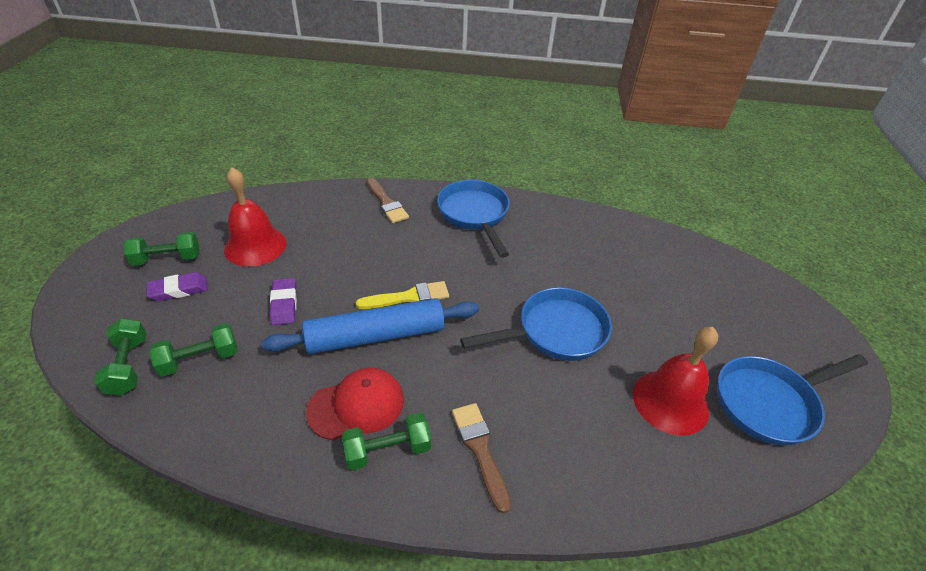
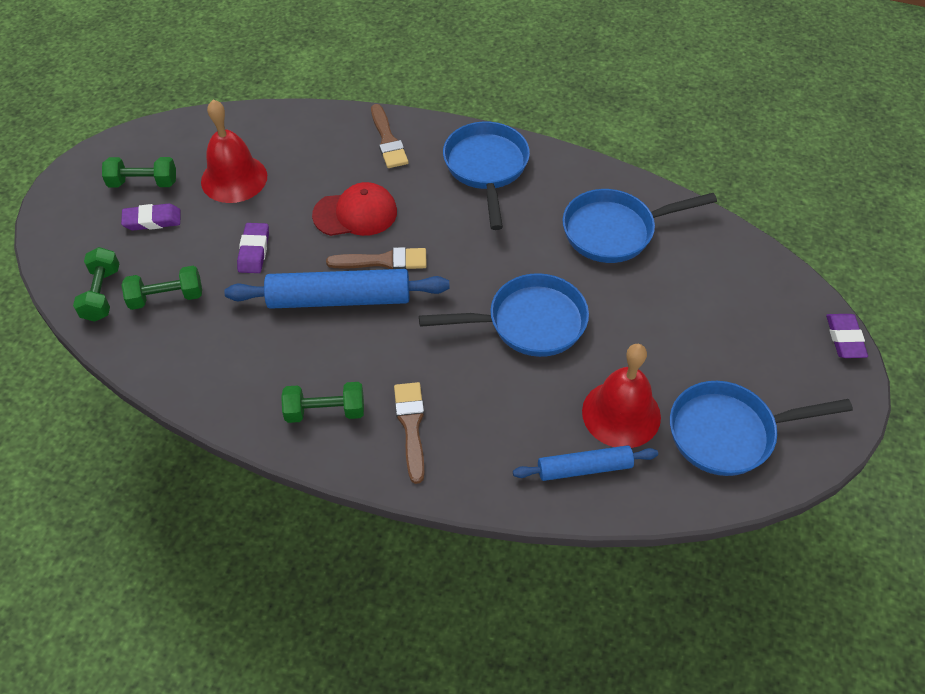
camera: 15 degrees right, 10 degrees up
(357, 405) = (305, 366): red cap -> red cap (355, 213)
(408, 297) = (383, 261): yellow brush -> brown brush
(595, 249) = (615, 231): none -> blue pan
(662, 462) = (584, 468): none -> blue rolling pin
(812, 307) = (844, 339): none -> purple eraser

